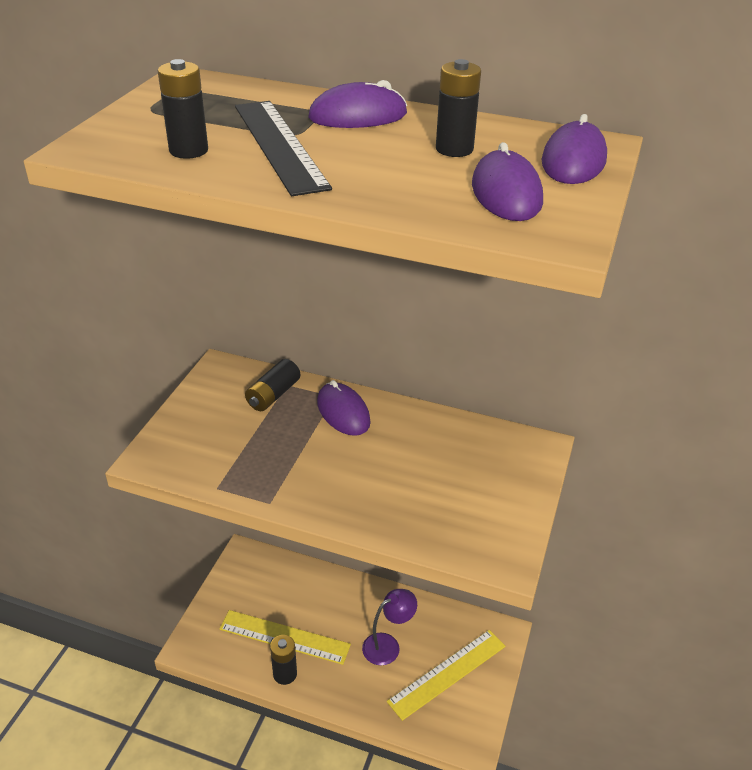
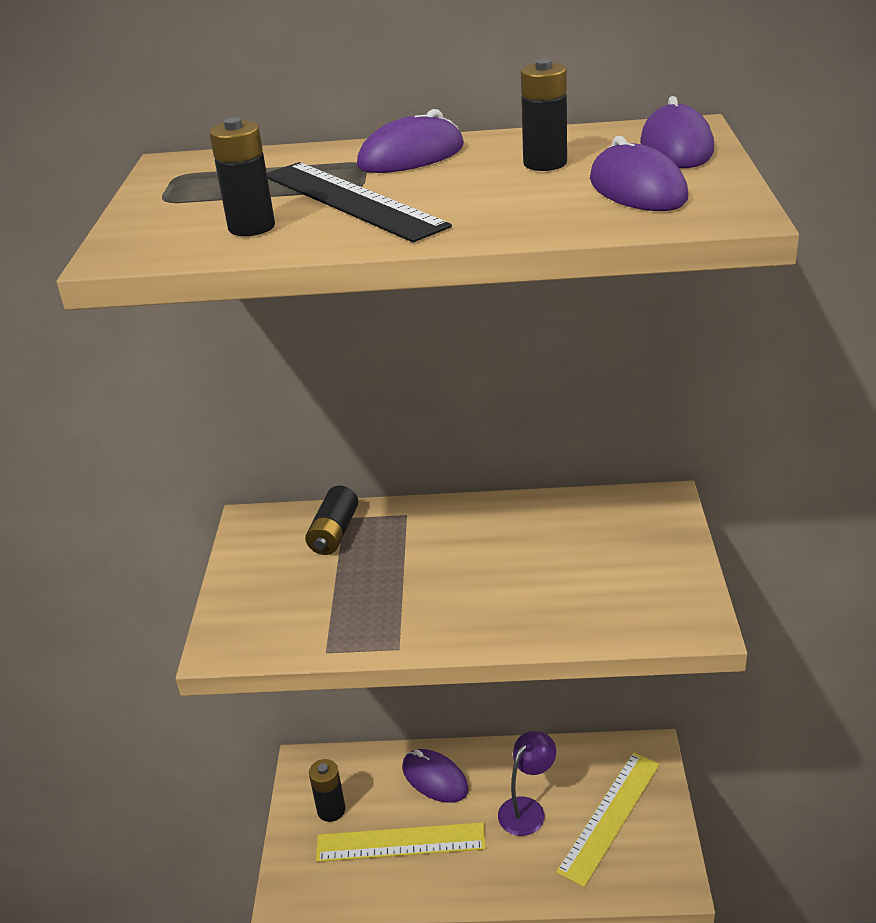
camera: 15 degrees left, 5 degrees down
(285, 674) = (421, 885): black battery -> black battery (331, 810)
(343, 412) = (427, 528): purple mouse -> purple mouse (435, 778)

